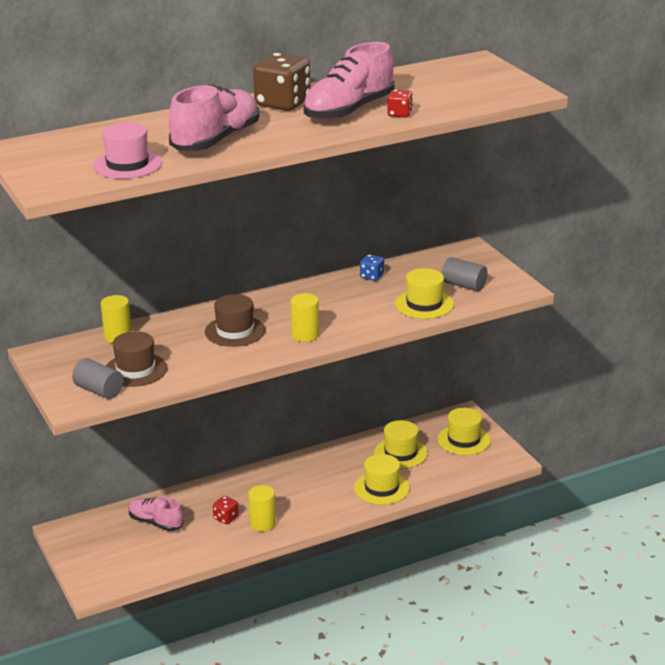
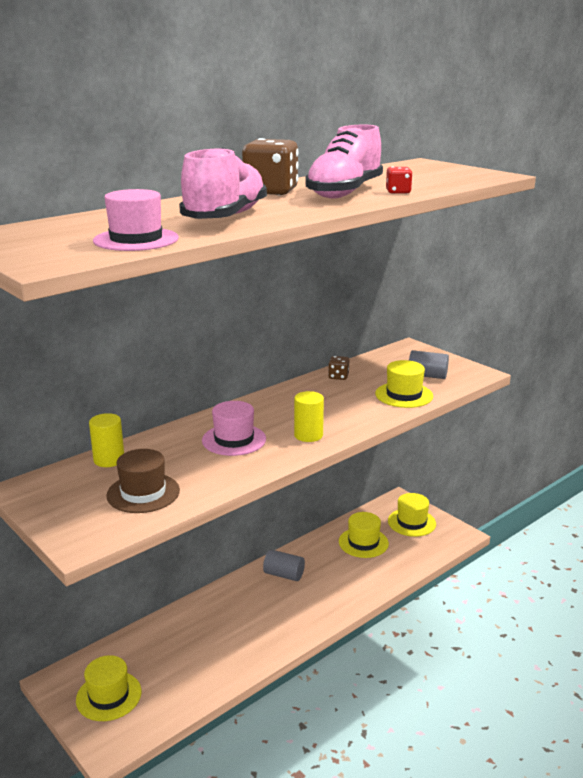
camera: 15 degrees left, 5 degrees down
(99, 390) = (108, 522): grey cylinder -> grey cylinder (284, 574)
(156, 523) = (155, 654): pink shoe -> none
(226, 518) = (226, 636): red dice -> none
(235, 331) = (234, 440): brown hat -> pink hat
(262, 523) = (266, 636): yellow cylinder -> none
(372, 276) = (338, 376): blue dice -> brown dice
(381, 488) = (363, 579): yellow hat -> yellow hat (109, 696)

